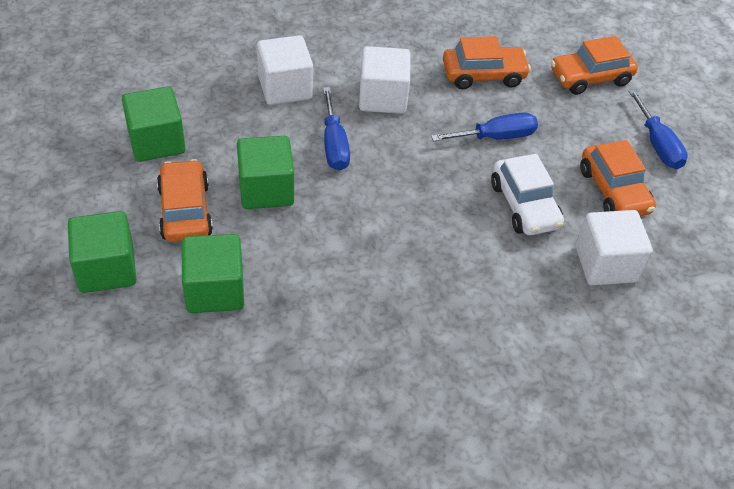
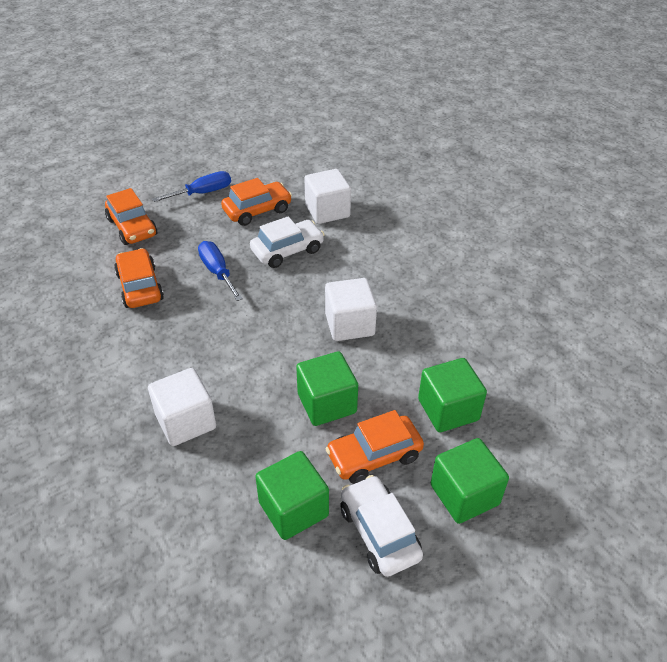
camera: 100 degrees left, 5 degrees down
(103, 193) = (379, 532): none -> white car
(334, 144) = (255, 368): blue screwdriver -> none
(382, 98) = (184, 347): white cube -> white cube (349, 324)

